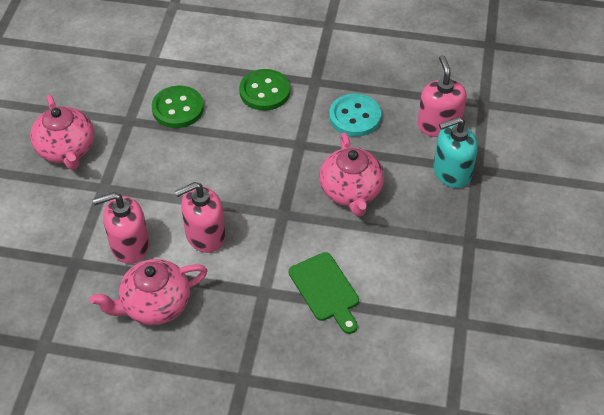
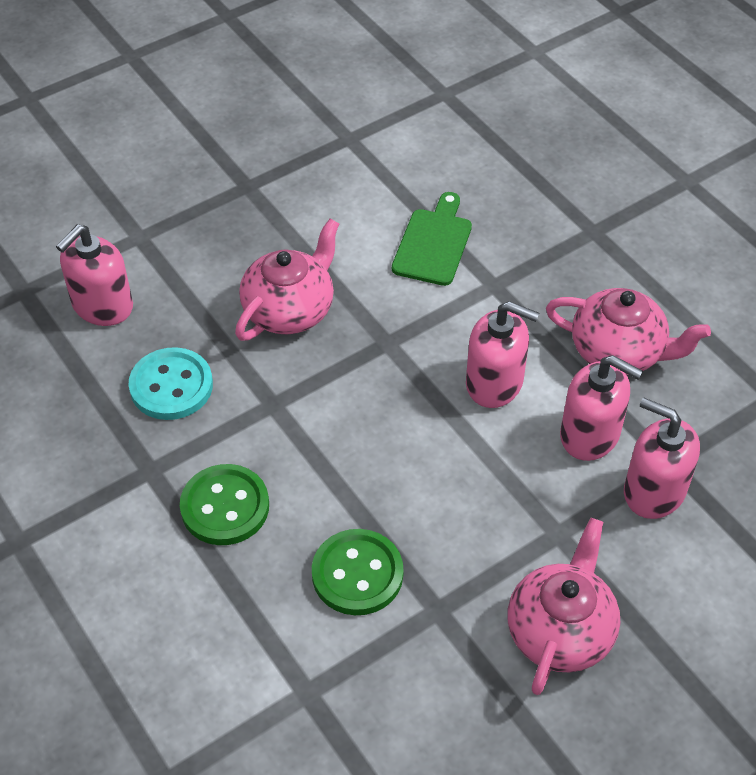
camera: 135 degrees left, 0 degrees up
(72, 241) = (654, 491): none -> pink soap dispenser
(451, 172) = (166, 252): turquoise soap dispenser -> none

